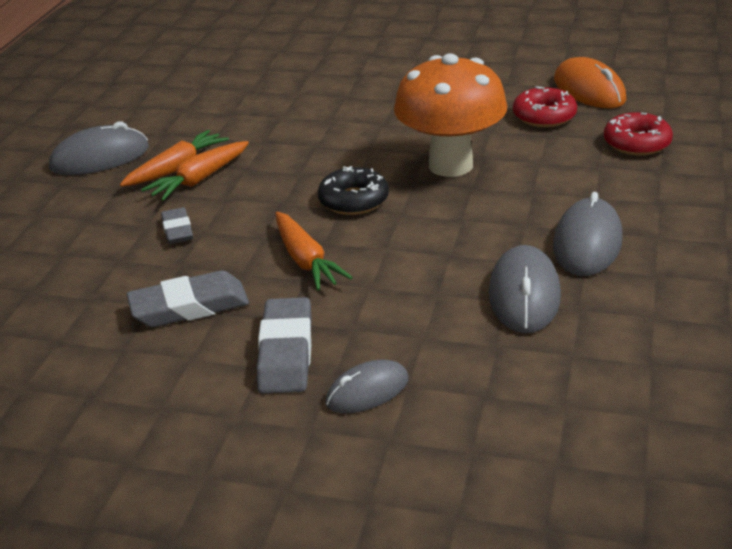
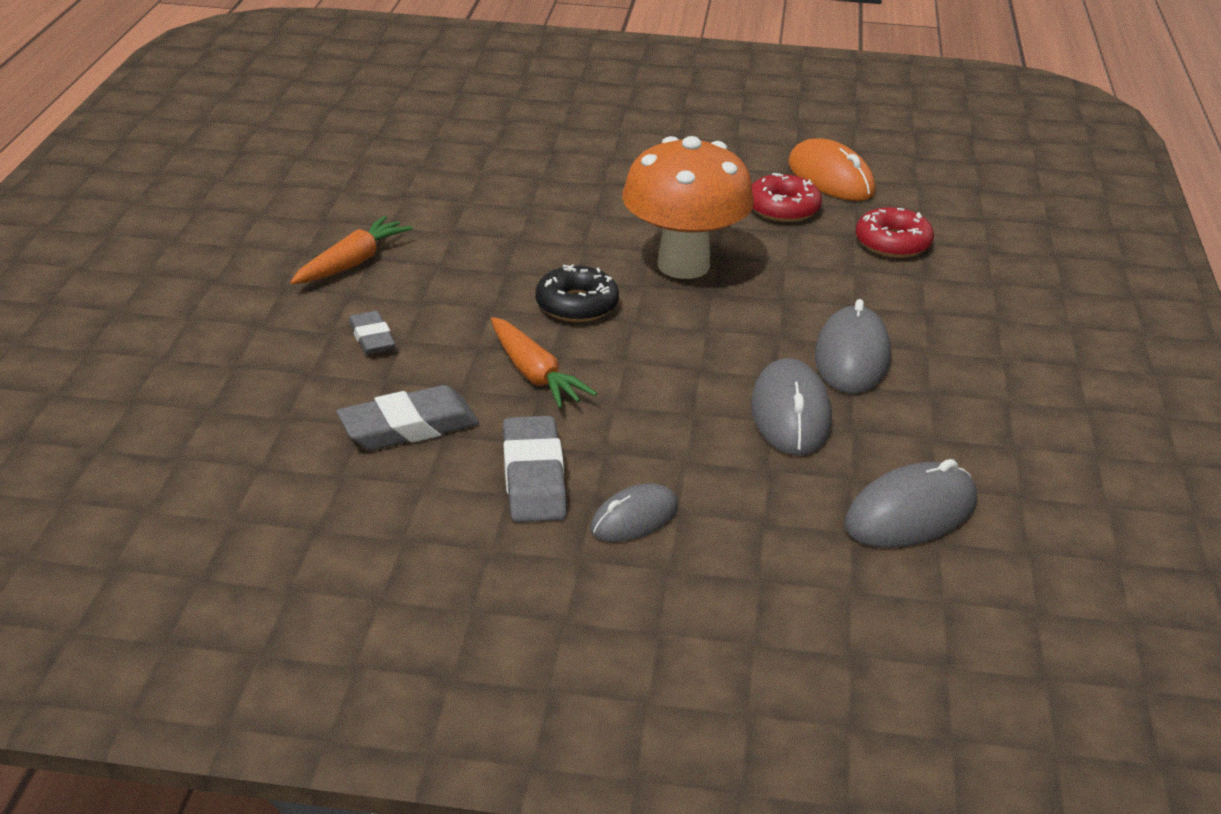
camera: 10 degrees left, 0 degrees up
(100, 158) = (250, 248): grey mouse -> grey mouse (910, 513)
(199, 179) = (384, 277): orange carrot -> none

